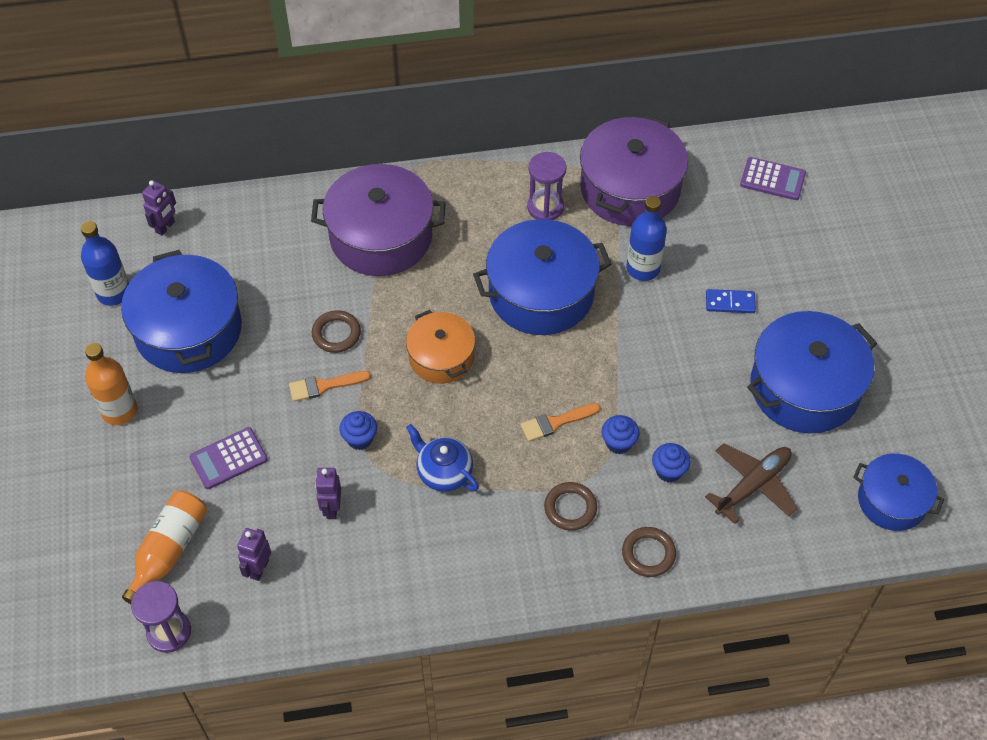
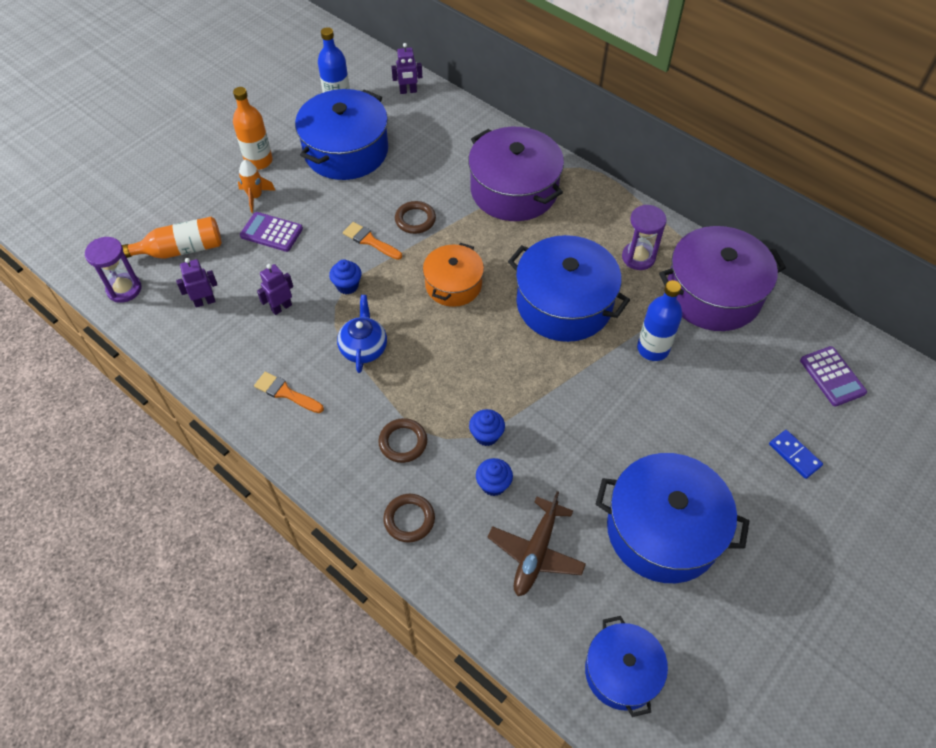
camera: 50 degrees right, 0 degrees up
(166, 443) = (255, 197): none -> orange rocket
(555, 422) = (466, 385): orange brush -> orange brush (286, 393)
(730, 303) = (685, 425): blue domino -> blue domino (794, 455)
(753, 485) = (536, 552): brown plane -> brown plane turned 105 degrees clockwise

